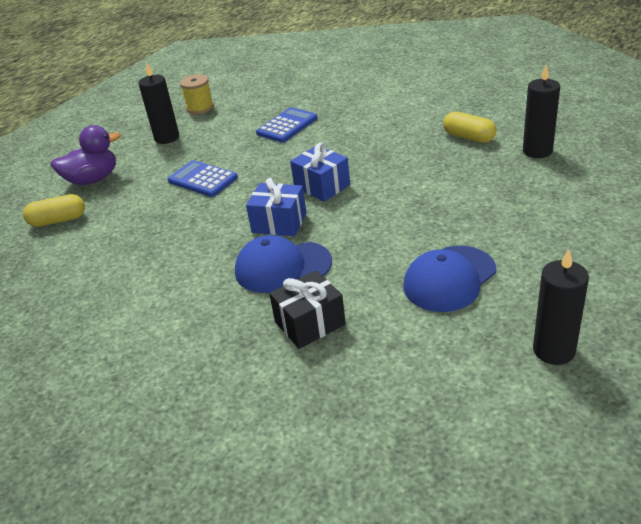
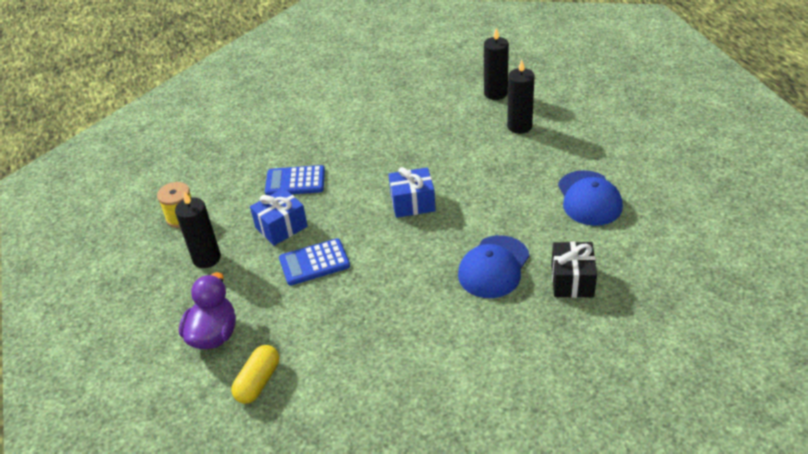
camera: 55 degrees left, 5 degrees up
(279, 223) = (435, 245): blue gift -> blue gift (281, 227)
(287, 126) = (295, 181): blue calculator -> blue calculator turned 75 degrees counterclockwise
(469, 137) = (441, 109): yellow capsule -> none
(554, 350) = (691, 194): black candle -> black candle (519, 126)

